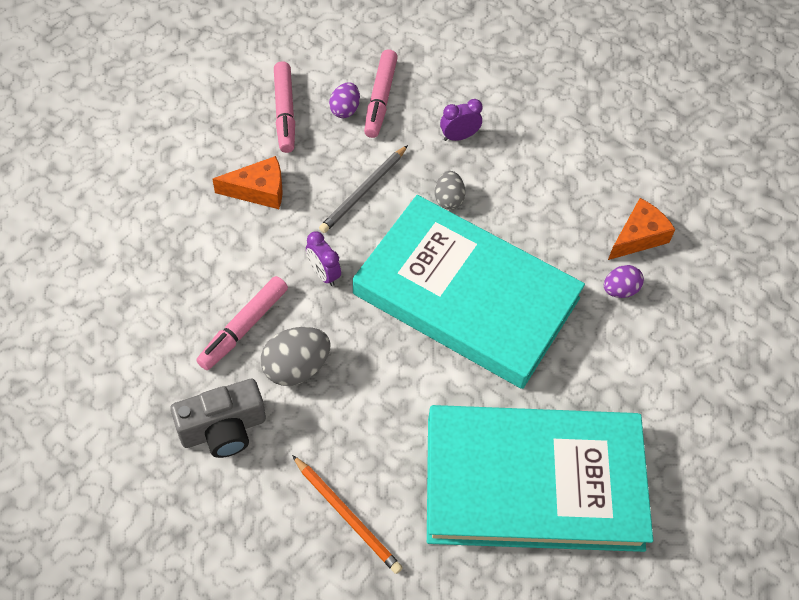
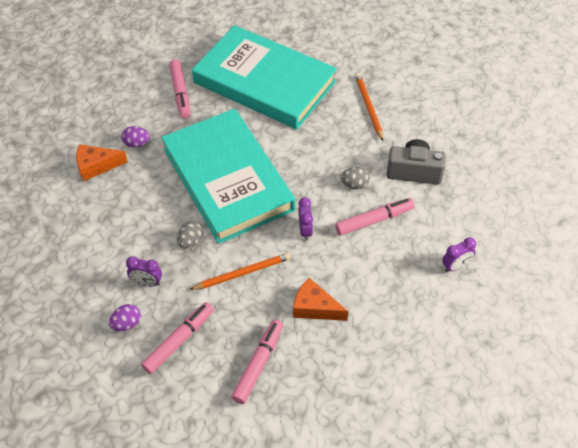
camera: 145 degrees left, 5 degrees down
(111, 313) = (456, 266): none -> purple clock
(296, 367) = (354, 185): grey egg -> grey egg, size x0.62
(345, 109) = (211, 344): purple egg -> purple egg (127, 324)
(364, 191) = (242, 273): grey pencil -> orange pencil
(635, 398) = (180, 93): none -> pink marker

